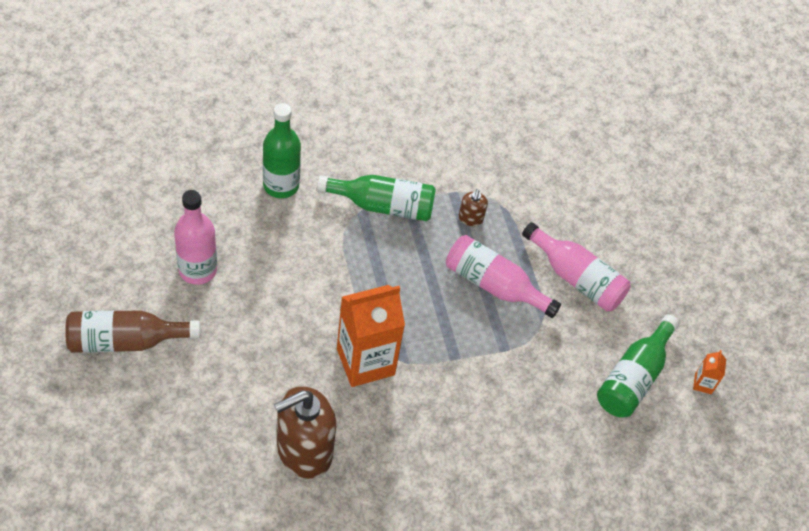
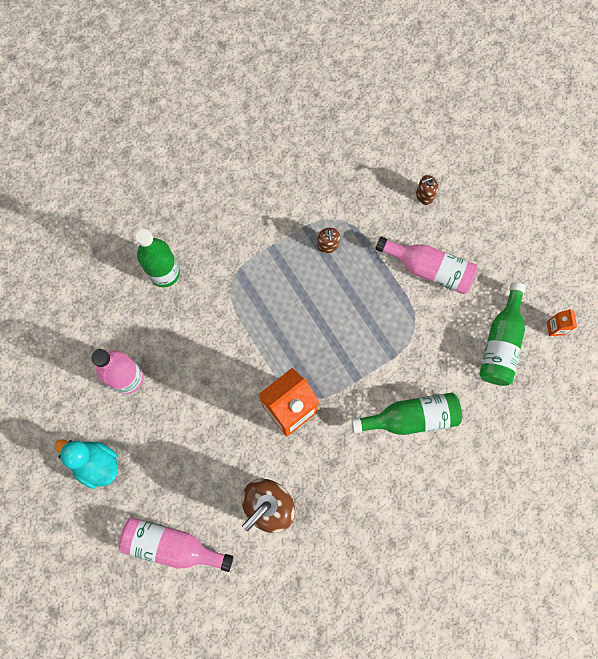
camera: 10 degrees left, 20 degrees up
(126, 341) = (96, 464): brown bottle -> turquoise duck
(382, 206) = (253, 261): green bottle -> green bottle (410, 418)
(494, 285) = (366, 301): pink bottle -> pink bottle (172, 545)
(595, 207) = (424, 196): none -> brown soap dispenser

